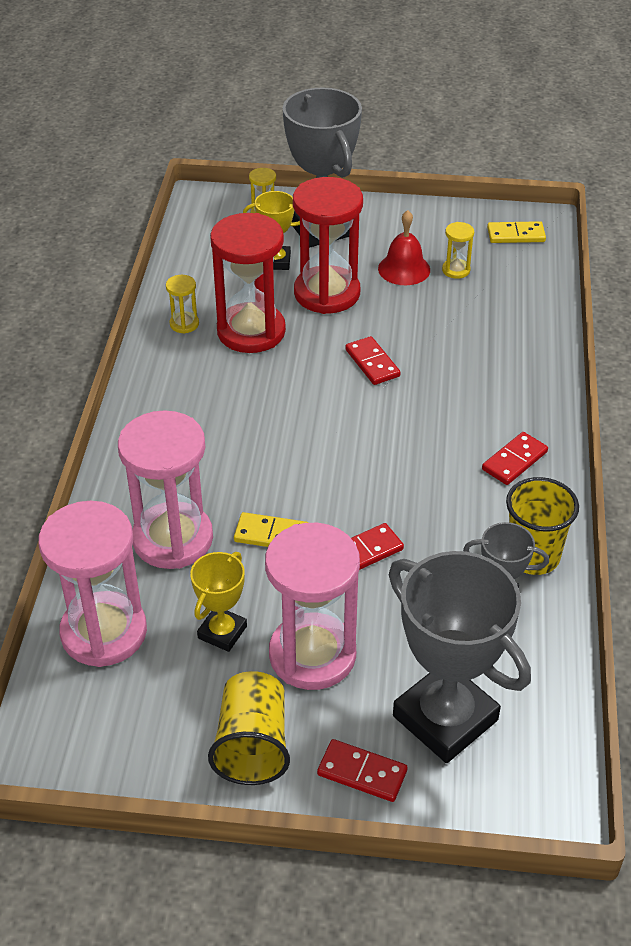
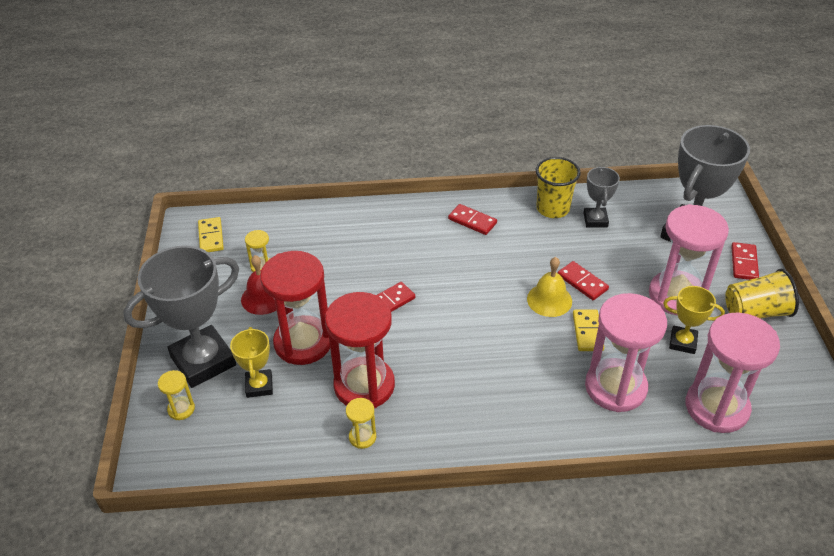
camera: 100 degrees left, 0 degrees up
(339, 509) = (549, 300): none -> yellow bell

